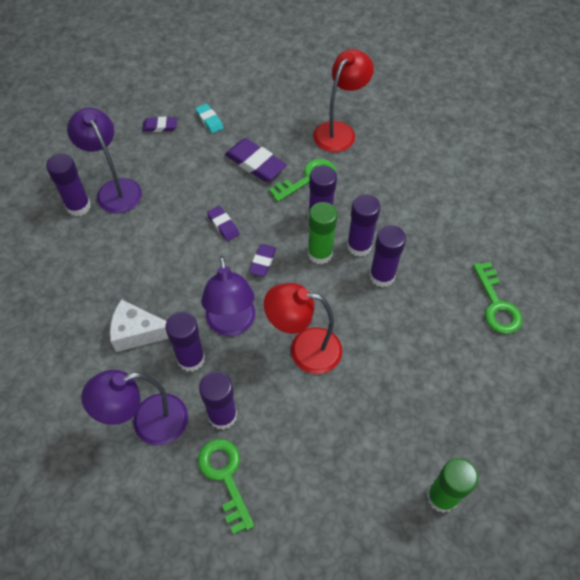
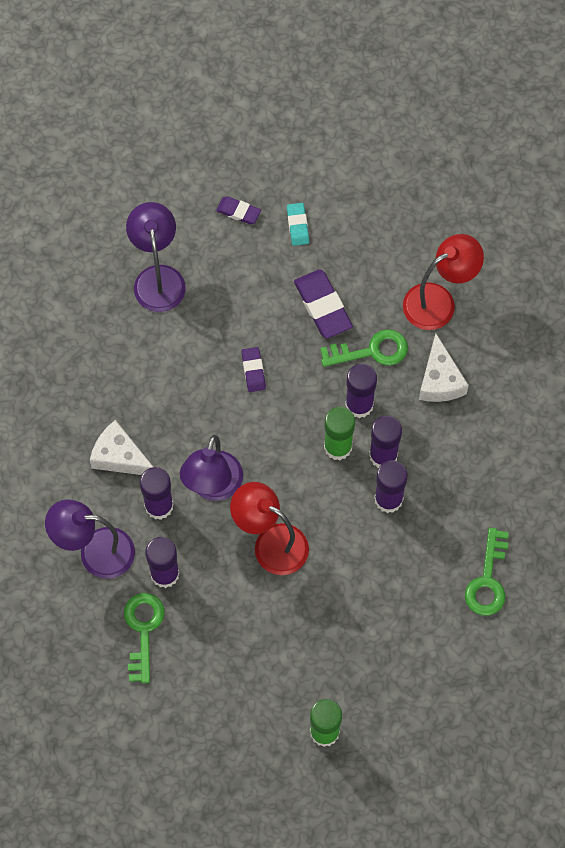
camera: 25 degrees right, 10 degrees up
(78, 206) = (112, 284): purple glue stick -> none
(262, 262) = (274, 431): purple eraser -> none
(371, 179) = (440, 380): none -> white cheese

